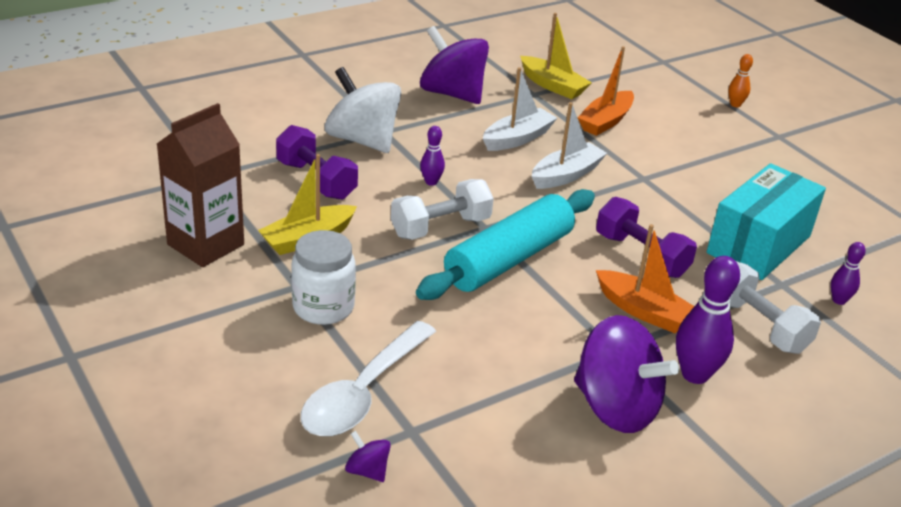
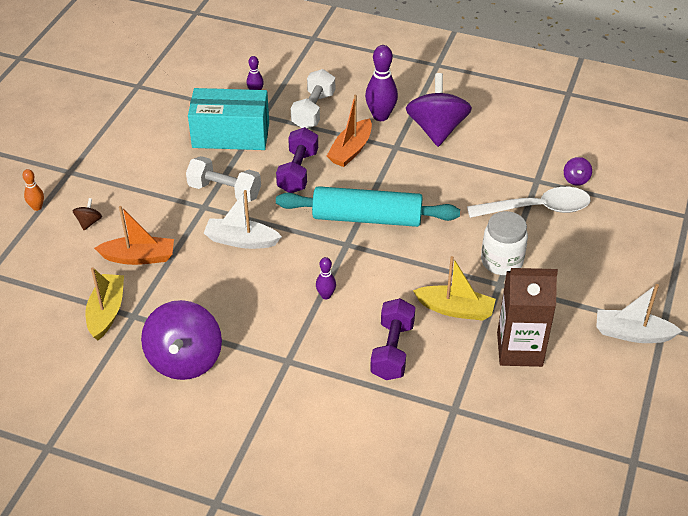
camera: 125 degrees left, 10 degrees up
(362, 140) = (314, 363): white spinning top -> none
(440, 227) = (371, 262): white dumbbell -> white dumbbell (224, 191)
(517, 138) = (217, 287): white boat -> white boat (632, 334)
(644, 311) = (351, 150): orange boat -> orange boat turned 150 degrees counterclockwise
(685, 118) = (89, 222): none -> brown spinning top

